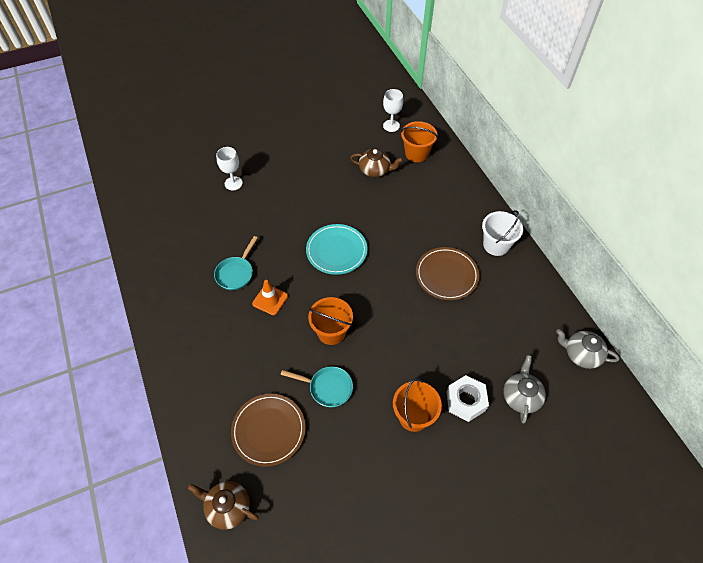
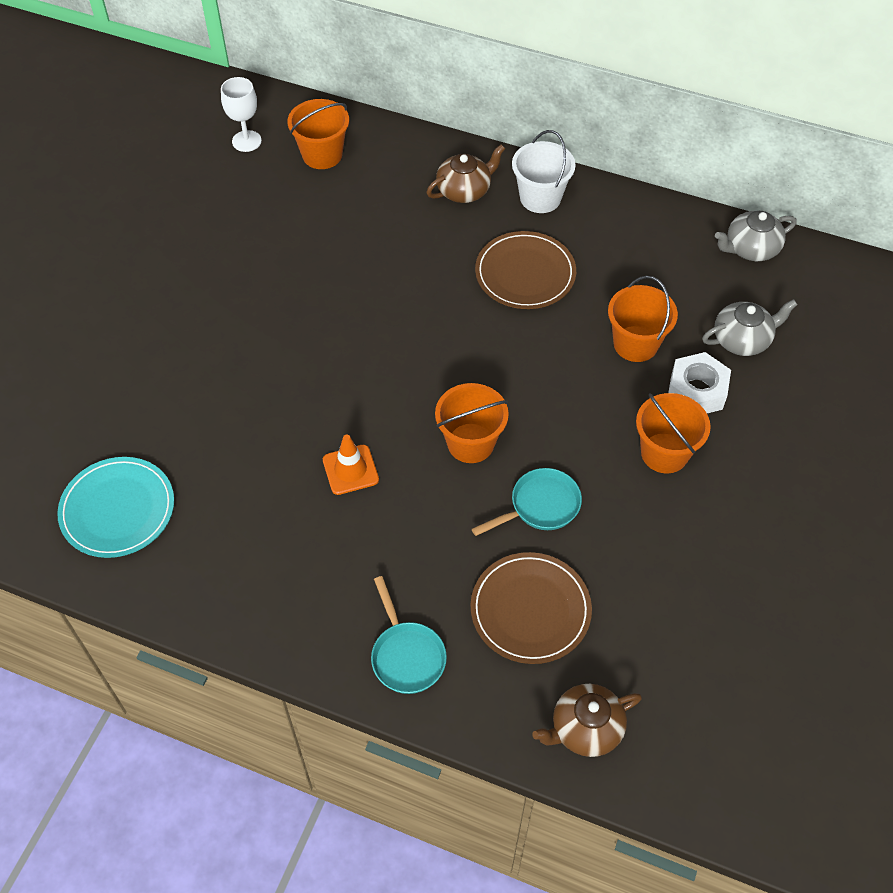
camera: 45 degrees left, 0 degrees up
(233, 183) = (113, 369): white goblet -> none
(236, 273) = (265, 475): turquoise pan -> turquoise pan (406, 655)
(336, 251) = (363, 346): turquoise plate -> turquoise plate (117, 509)
(375, 170) = (293, 212): brown teapot -> brown teapot (464, 190)
(461, 352) = (635, 344): none -> orange bucket
(521, 396) = (742, 339): grey teapot -> grey teapot turned 105 degrees clockwise

